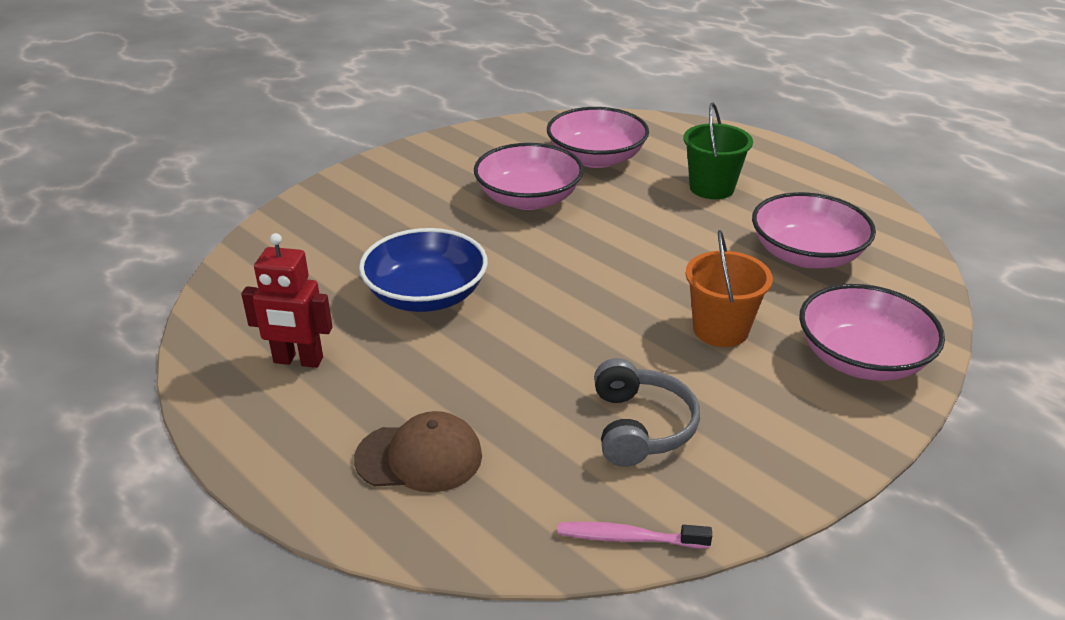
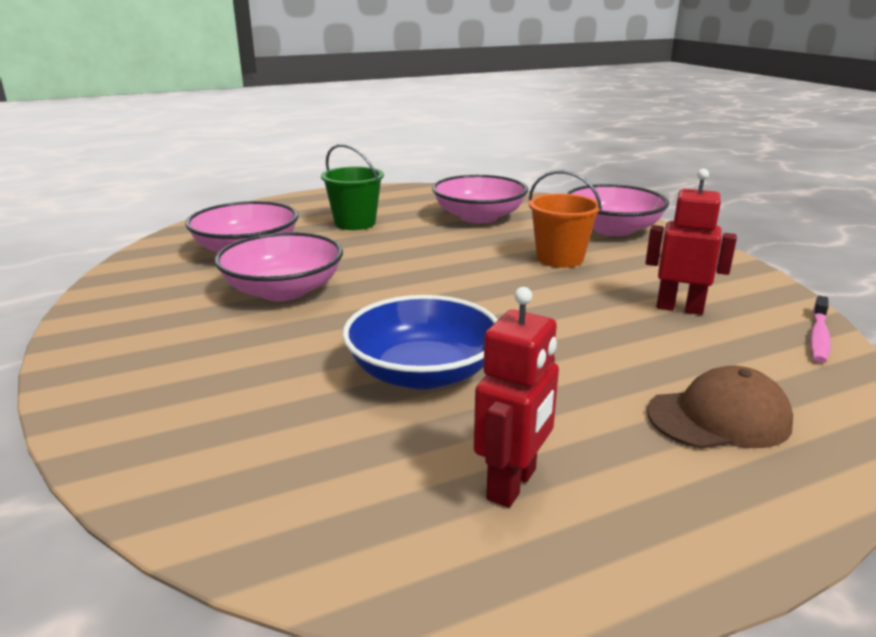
camera: 70 degrees left, 10 degrees down
(419, 457) = (719, 418): brown cap -> brown cap turned 60 degrees clockwise
(640, 427) = (679, 308): grey headphones -> red robot

